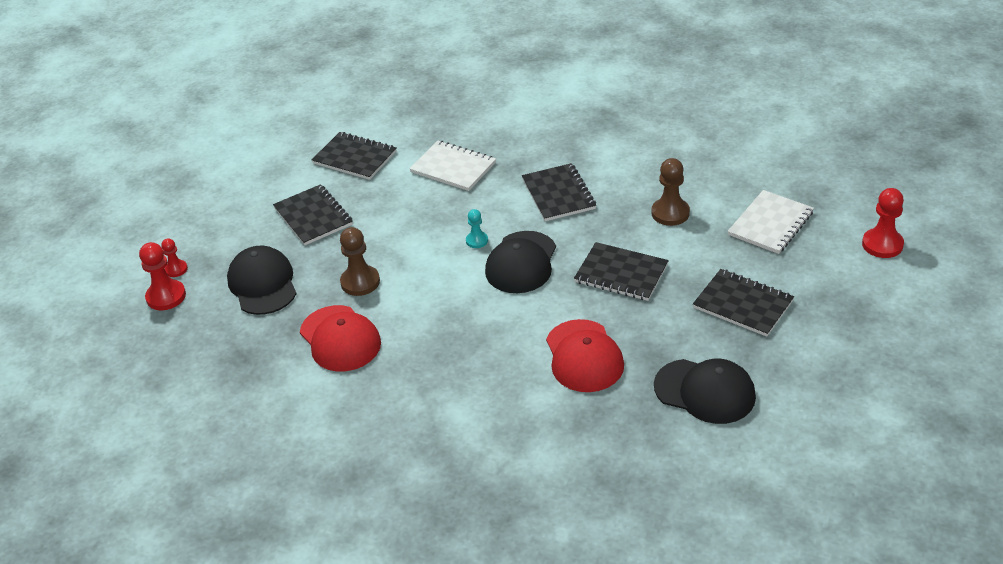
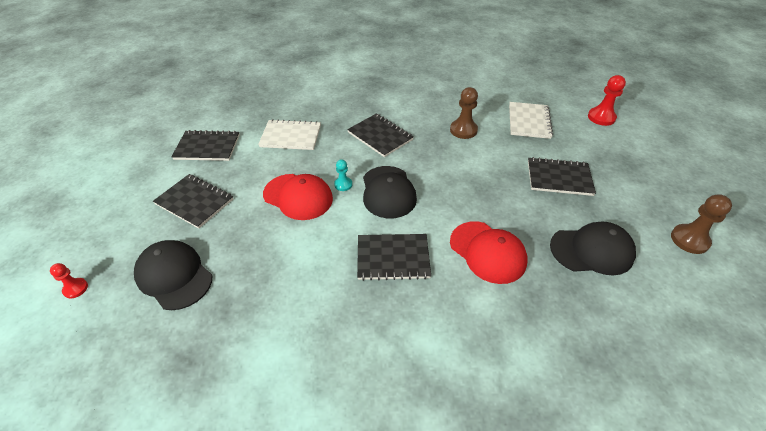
camera: 30 degrees left, 5 degrees up
(166, 296) = (74, 321): red pawn -> none
(340, 339) = (276, 306): red cap -> red cap (298, 196)
(360, 282) = (266, 246): brown pawn -> brown pawn (689, 240)
(621, 273) = (464, 179): black notebook -> black notebook (393, 258)

